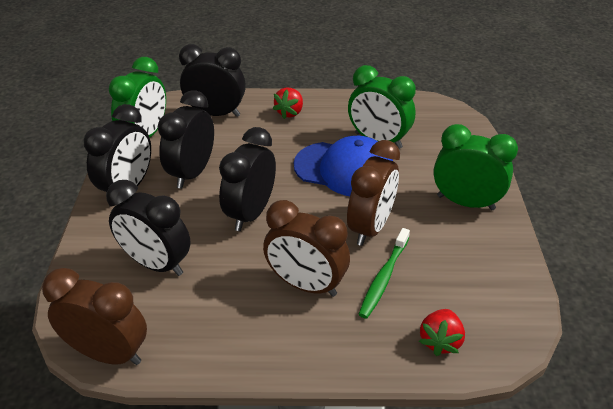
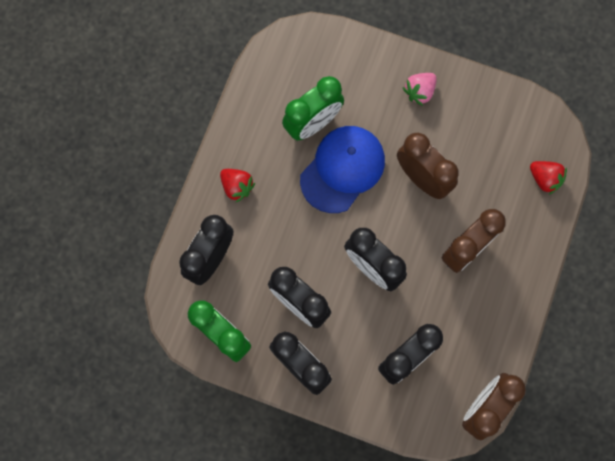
camera: 70 degrees left, 35 degrees up
(384, 277) = (477, 191): green toothbrush -> none
(465, 202) = (419, 92): green clock -> pink strawberry

